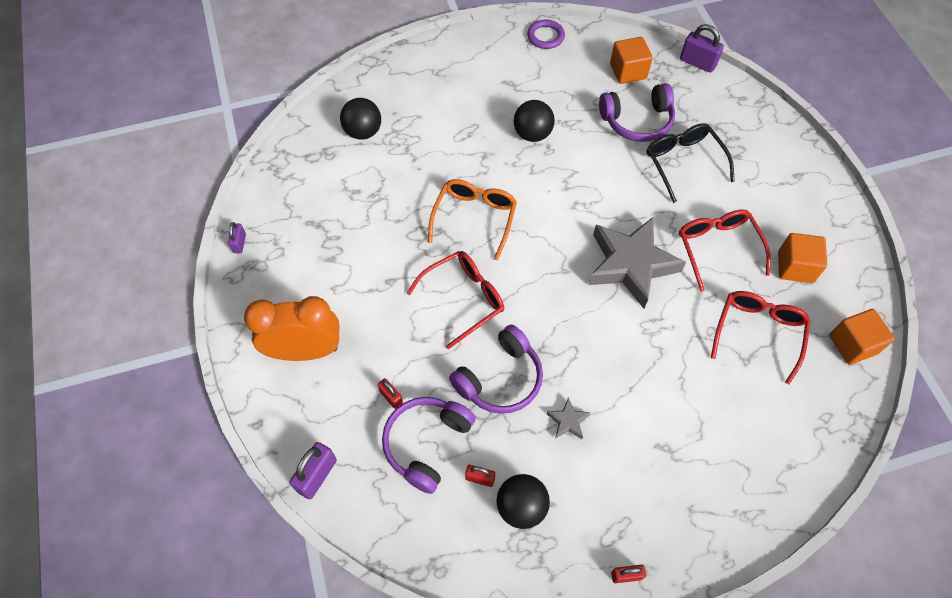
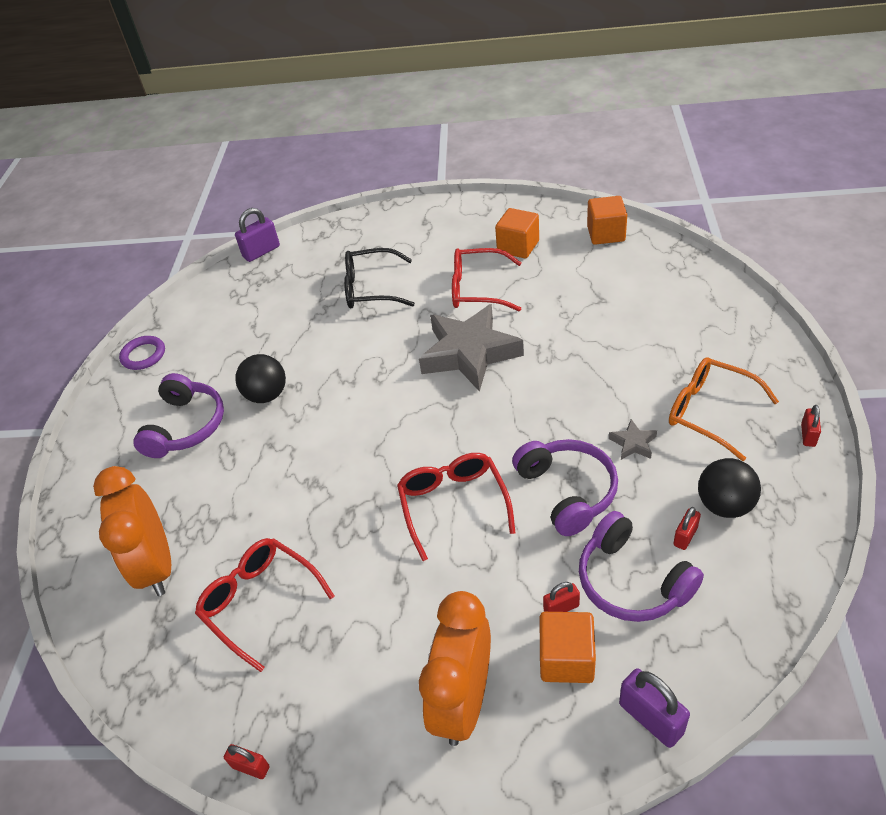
camera: 65 degrees left, 15 degrees down
(239, 243) = (251, 767): purple padlock -> red padlock
(363, 132) = (156, 566): black ball -> orange clock
(474, 218) = (350, 471): orange glasses -> orange glasses (709, 412)
(628, 71) = (237, 302): orange cube -> orange cube (566, 659)
(637, 121) = (303, 309): purple headphones -> purple headphones (186, 426)
(758, 332) = (576, 285): red glasses -> red glasses (260, 602)

